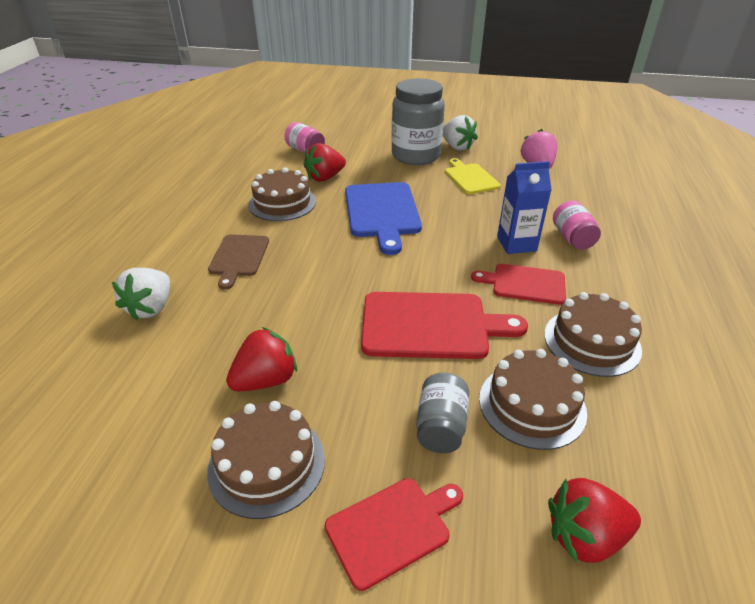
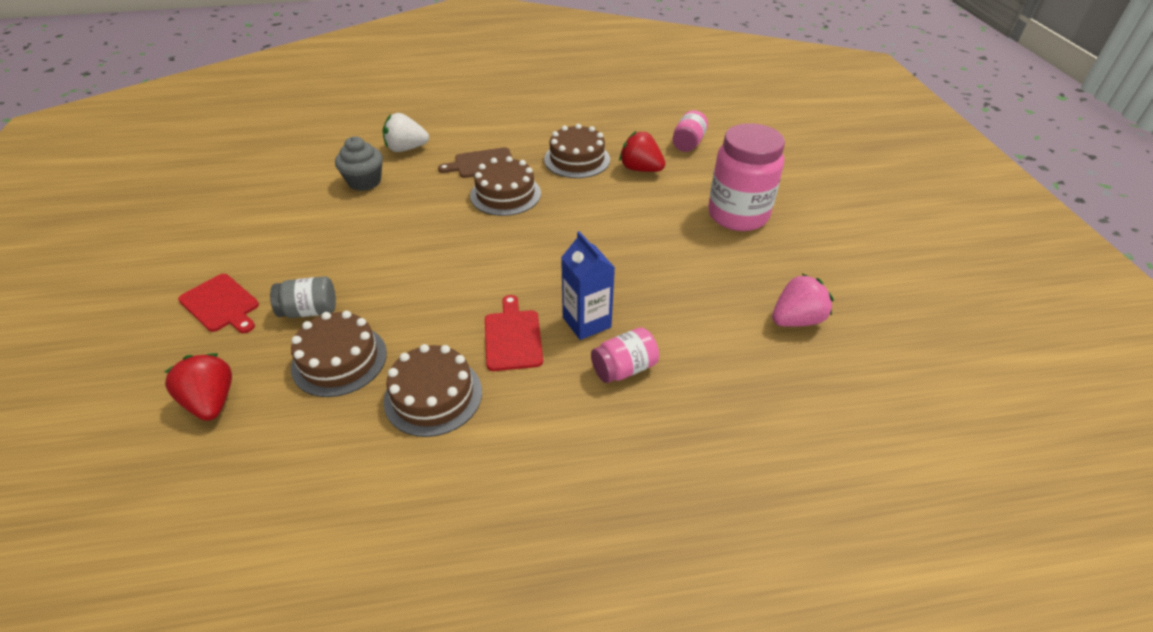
camera: 70 degrees right, 5 degrees up
(196, 353) = (364, 182): none -> grey cupcake
(266, 380) = (344, 218): red strawberry -> none
(267, 464) = (270, 240): brown cake -> brown cake (505, 194)
(382, 212) = (595, 219): blue cutting board -> none
(415, 156) = (738, 215): grey jar -> pink jar
(431, 325) = (426, 284): red cutting board -> none
(457, 147) = (791, 242): white strawberry -> none
(470, 178) = (716, 265): yellow cutting board -> none

